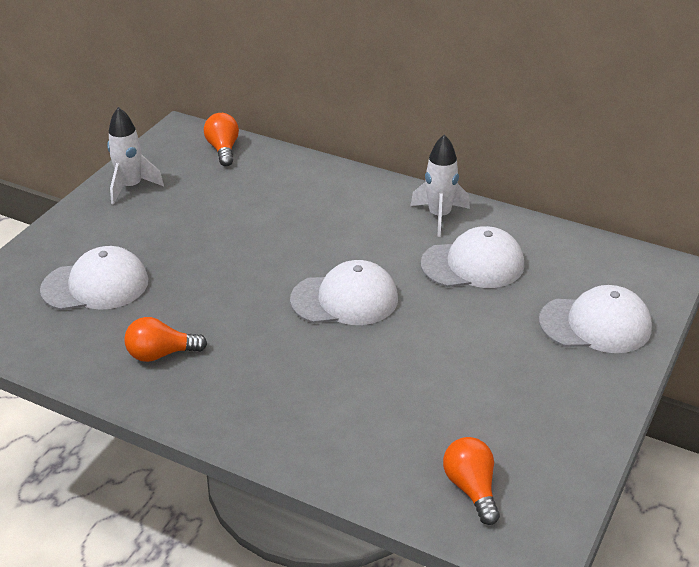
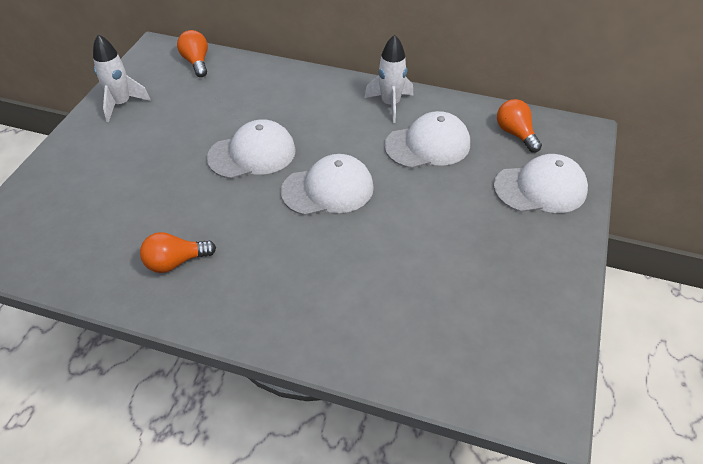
camera: 10 degrees left, 10 degrees up
(95, 285) = (104, 201): white cap -> white cap (252, 154)
(471, 488) = (477, 359): orange light bulb -> orange light bulb (515, 134)

